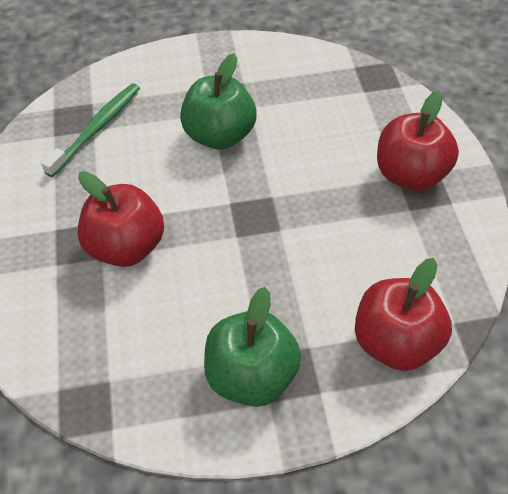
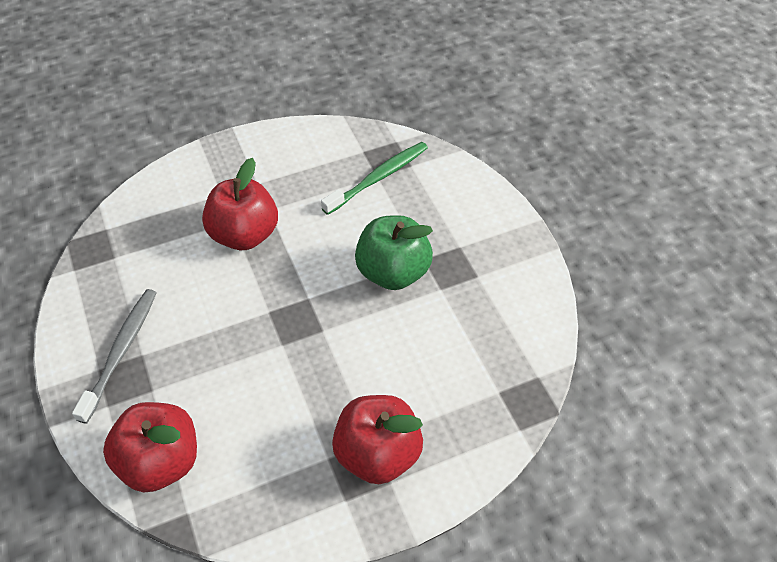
camera: 75 degrees right, 0 degrees up
(97, 128) = (378, 178): green toothbrush -> green toothbrush turned 60 degrees counterclockwise
(252, 376) = (121, 352): green apple -> grey toothbrush

